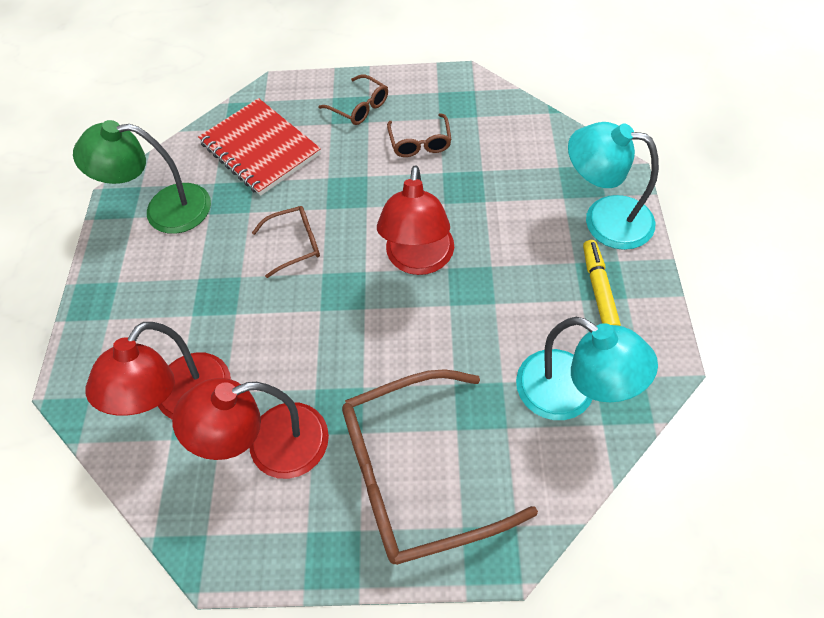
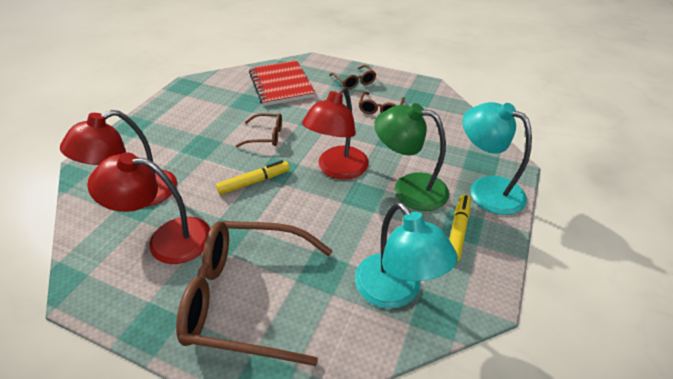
camera: 20 degrees right, 15 degrees down
(164, 210) = (206, 96): green lamp -> green lamp (409, 189)
(325, 321) = (254, 182): none -> yellow marker

